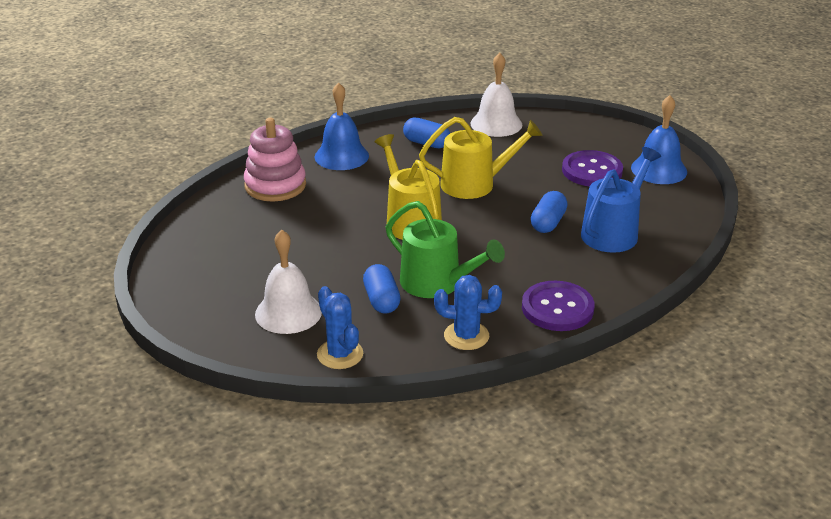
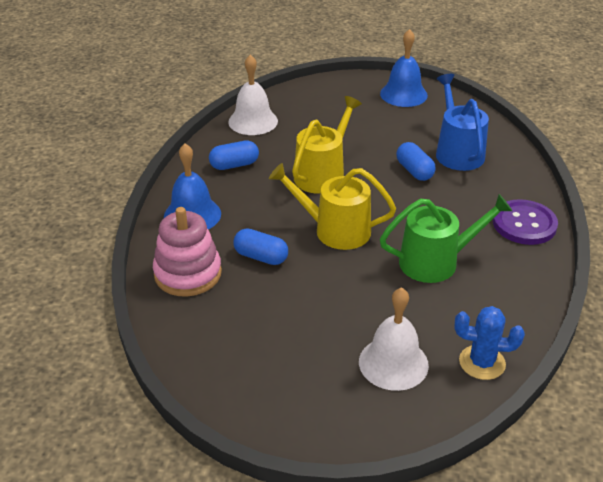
camera: 50 degrees left, 5 degrees up
(381, 300) = (429, 301): blue capsule -> blue capsule (261, 257)
(466, 336) = (518, 283): blue cactus -> none
(592, 171) = (371, 118): purple button -> none

